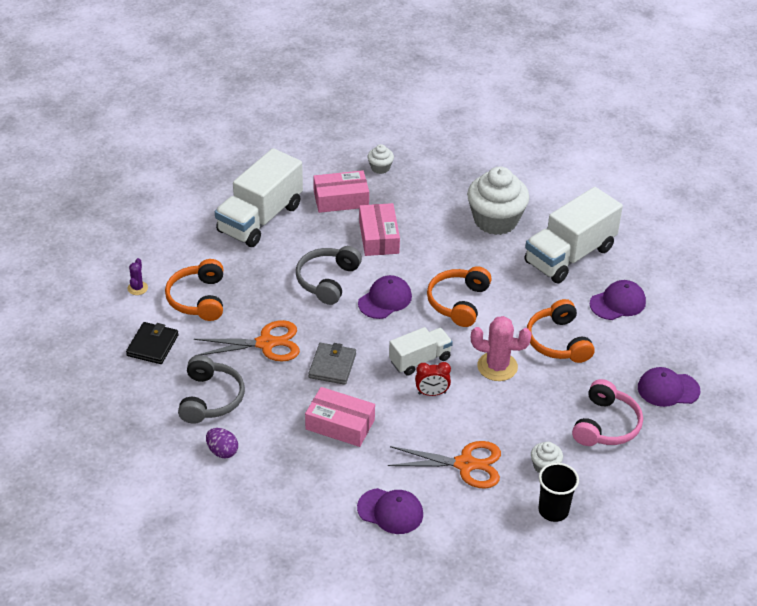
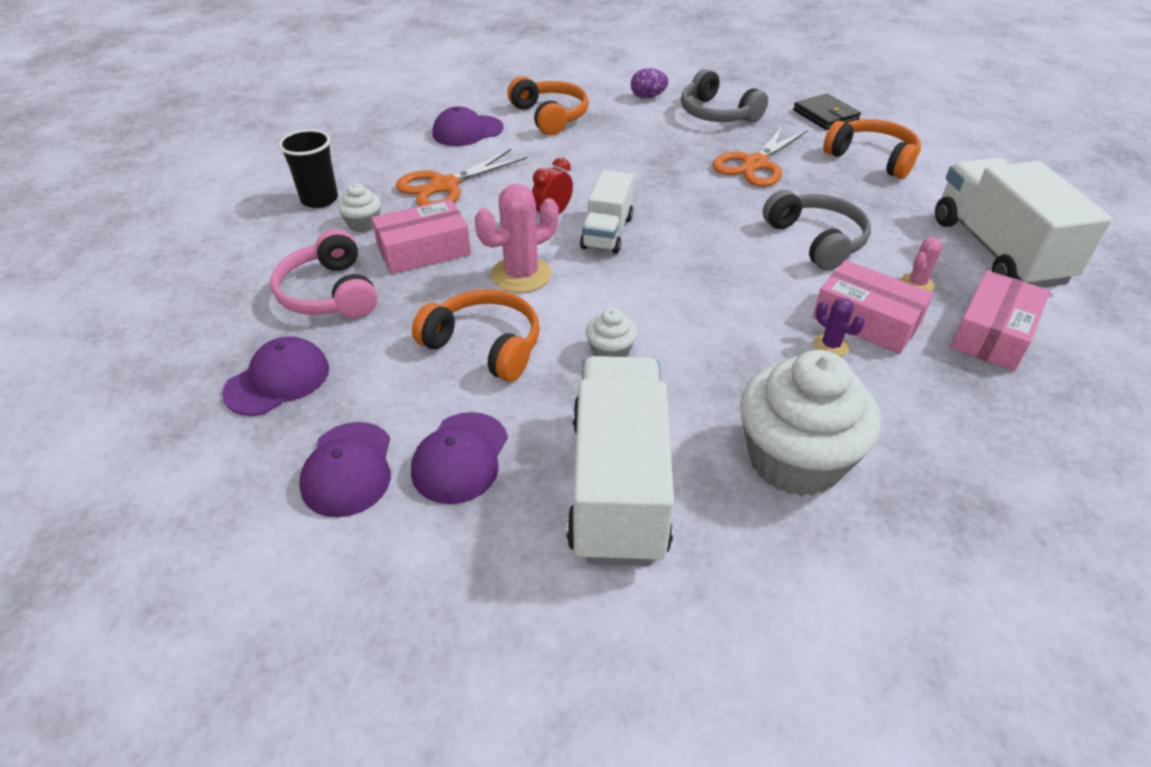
camera: 135 degrees right, 0 degrees up
(137, 288) = (926, 137): purple cactus -> purple cactus (830, 345)
(326, 233) = (917, 283): none -> pink cactus
(332, 366) = (674, 182): grey wallet -> none
(340, 424) = (594, 152): pink box -> pink box (424, 250)
(380, 168) = (1059, 418): white cupcake -> white cupcake (610, 352)
(385, 300) = (734, 261): purple cap -> purple cap (348, 469)
(458, 302) = (659, 310): orange headphones -> orange headphones (550, 116)

